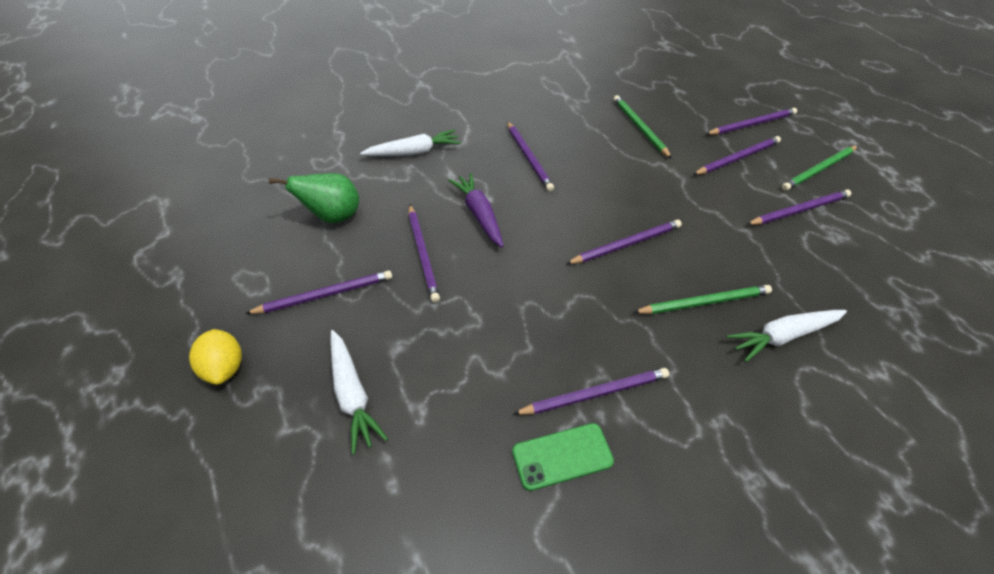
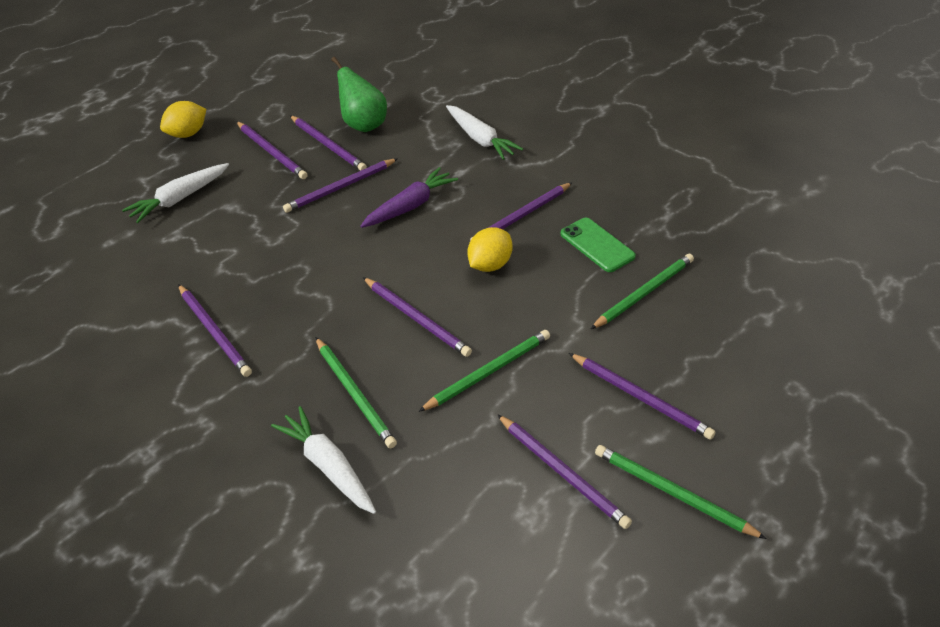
camera: 70 degrees right, 5 degrees down
(562, 456) = (147, 325): green phone -> green phone (597, 245)
(579, 188) = (489, 265): none -> yellow lemon
(697, 220) = (488, 372): none -> green pencil
(752, 124) = (738, 407): purple pencil -> purple pencil (328, 145)

